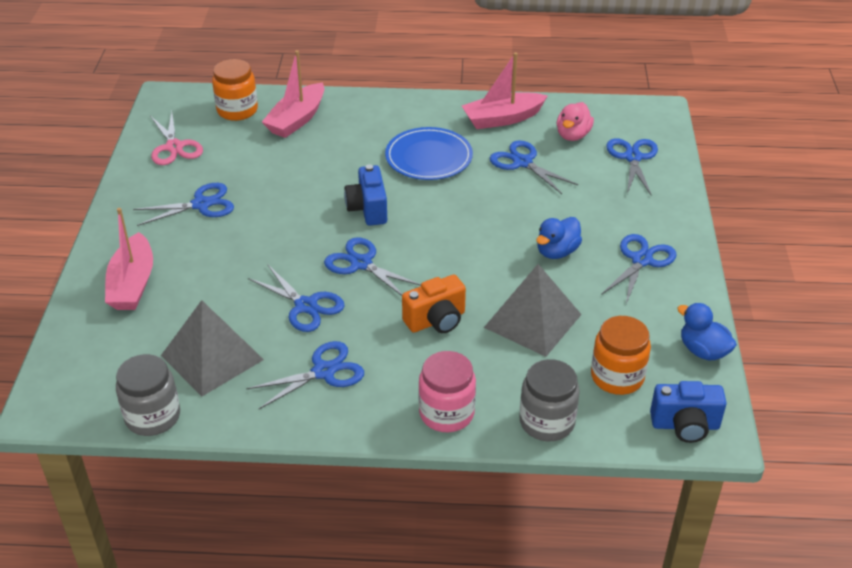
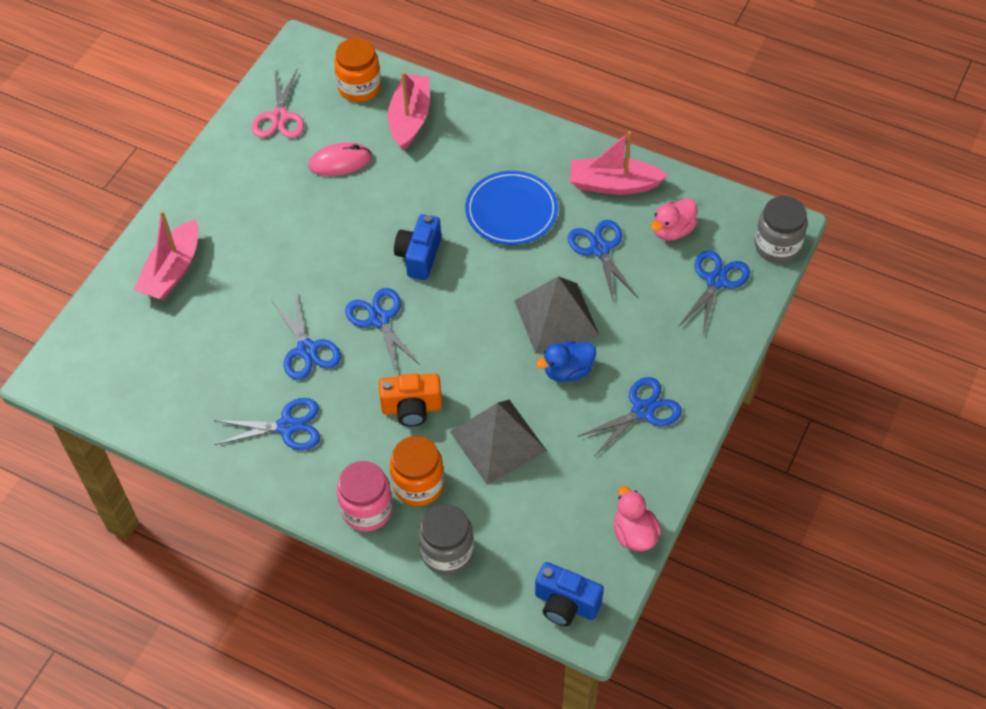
camera: 25 degrees right, 15 degrees up
(153, 416) = (128, 419): grey jar -> grey jar (777, 246)
(201, 204) = (272, 198): blue scissors -> none
(212, 357) = (202, 376): grey pyramid -> grey pyramid (556, 318)
(251, 163) = (340, 162): none -> pink mouse
(297, 119) = (410, 118): pink boat -> pink boat turned 135 degrees clockwise
(617, 377) = (537, 530): orange jar -> orange jar (418, 484)
(703, 351) = (634, 533): blue duck -> pink duck

